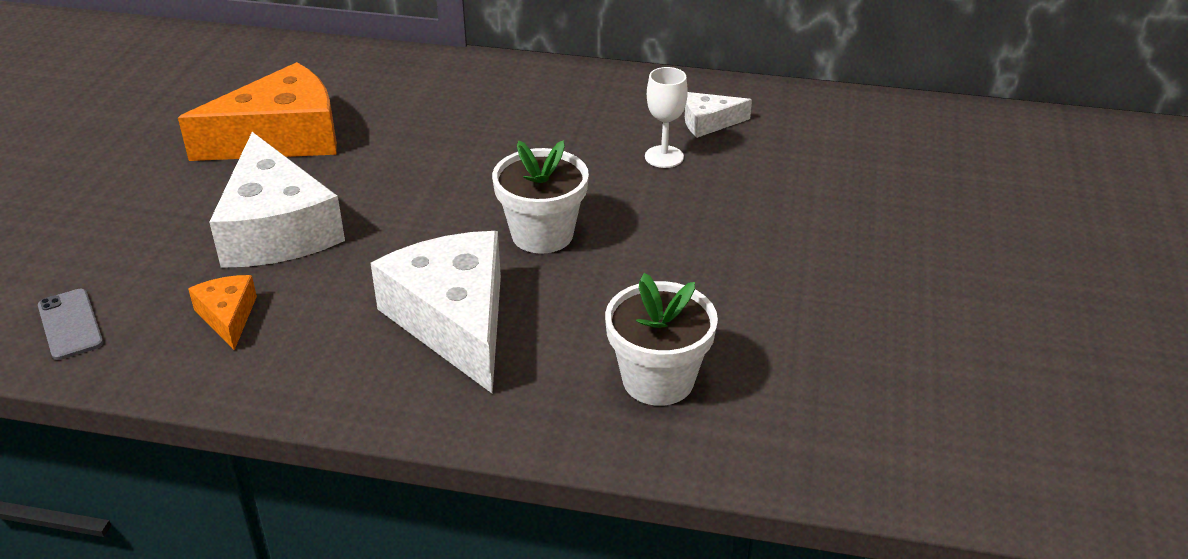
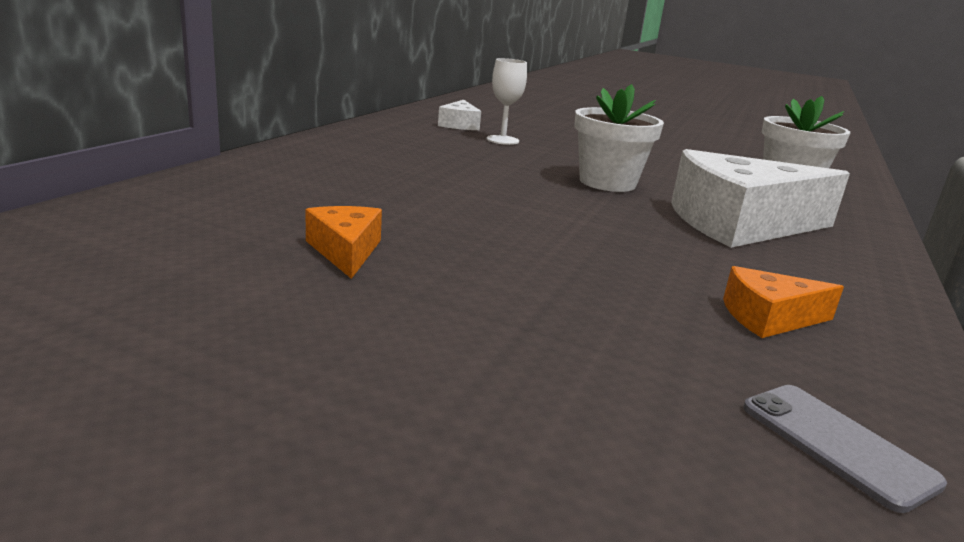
camera: 80 degrees left, 15 degrees down
(70, 324) = (836, 444): grey phone -> grey phone turned 75 degrees clockwise
(276, 229) = (577, 275): white cheese -> none
(282, 138) = (346, 251): orange cheese -> orange cheese, size x0.47

